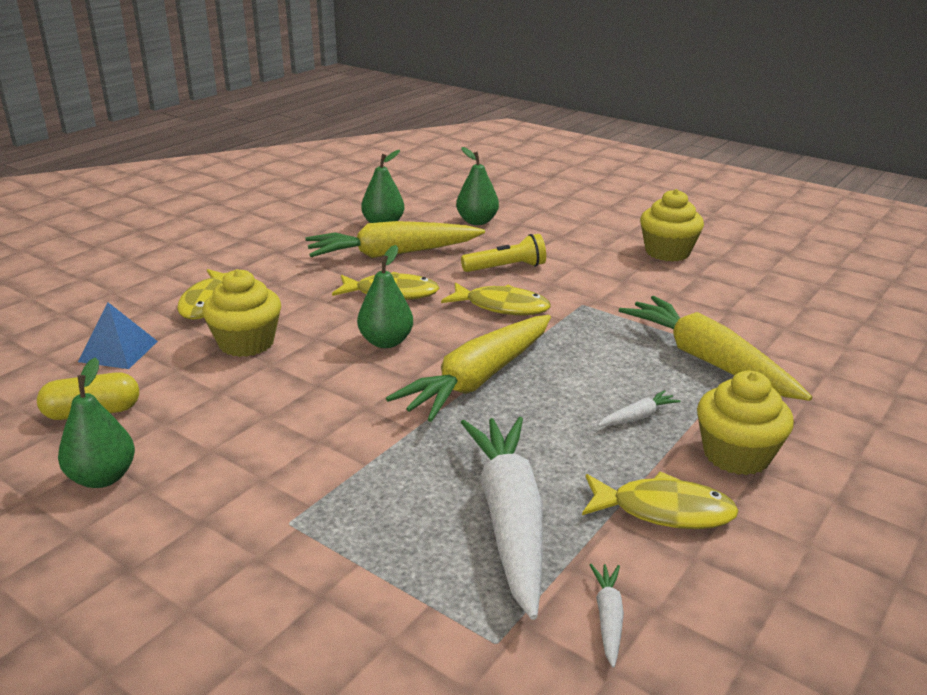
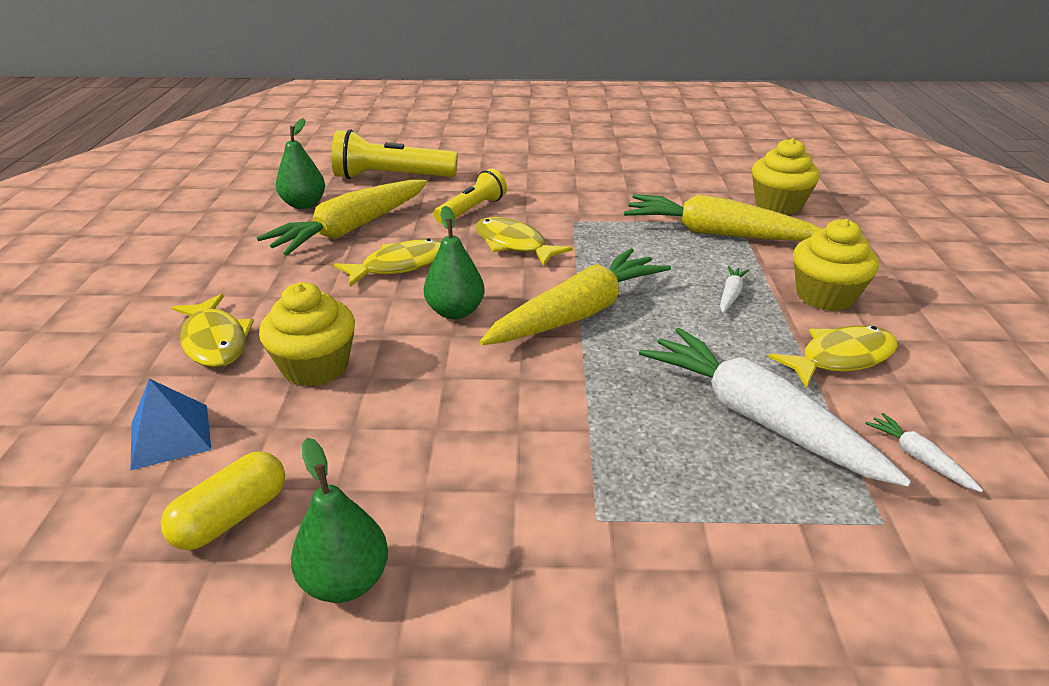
camera: 35 degrees left, 5 degrees up
(477, 221) = (392, 177): green pear -> yellow flashlight
(478, 379) = (578, 313): yellow carrot -> yellow carrot turned 135 degrees counterclockwise
(502, 307) = (513, 244): yellow fish -> yellow fish turned 120 degrees counterclockwise
(667, 252) = (579, 159): yellow cupcake -> yellow cupcake (778, 204)

